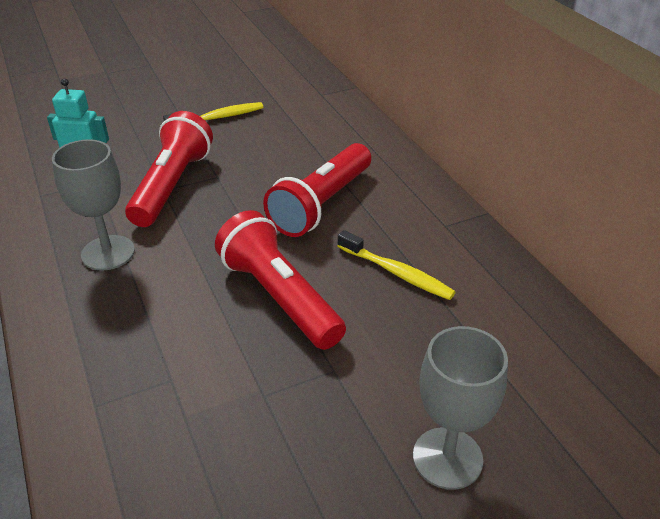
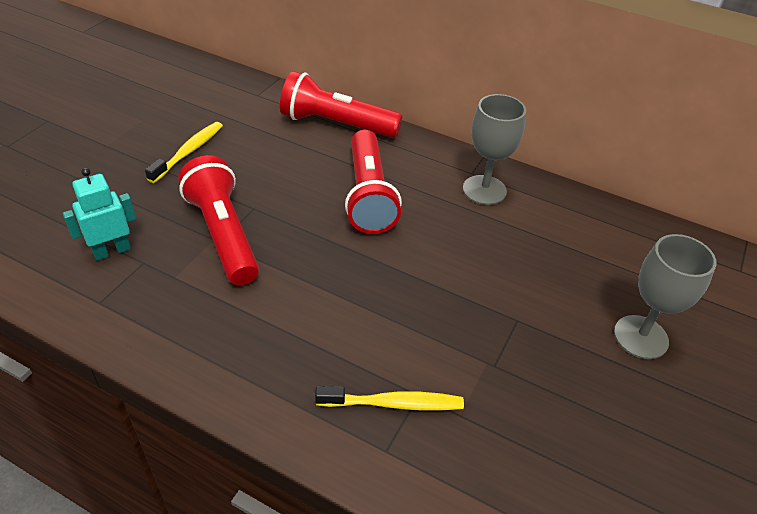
camera: 40 degrees left, 5 degrees up
(108, 253) = (240, 323): grey goblet -> grey goblet (484, 190)
(279, 297) = (422, 286): red flashlight -> red flashlight (336, 124)
(397, 273) = (480, 225): yellow toothbrush -> yellow toothbrush (394, 403)

